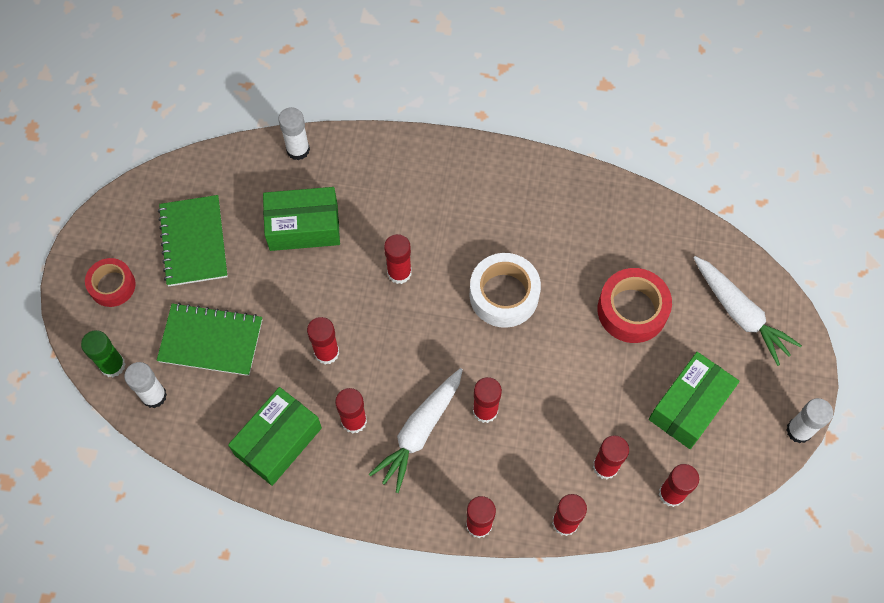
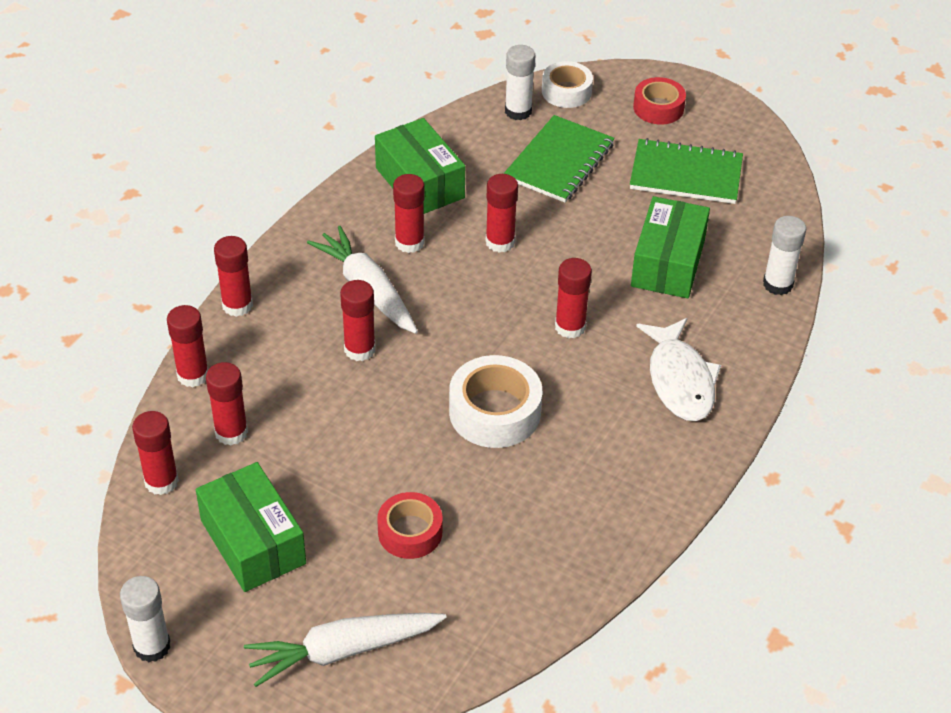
camera: 110 degrees right, 20 degrees down
(112, 365) = (566, 91): green glue stick -> white tape
(421, 187) = (679, 380): none -> white fish
(632, 310) = (410, 532): red tape -> red tape, size x0.66

